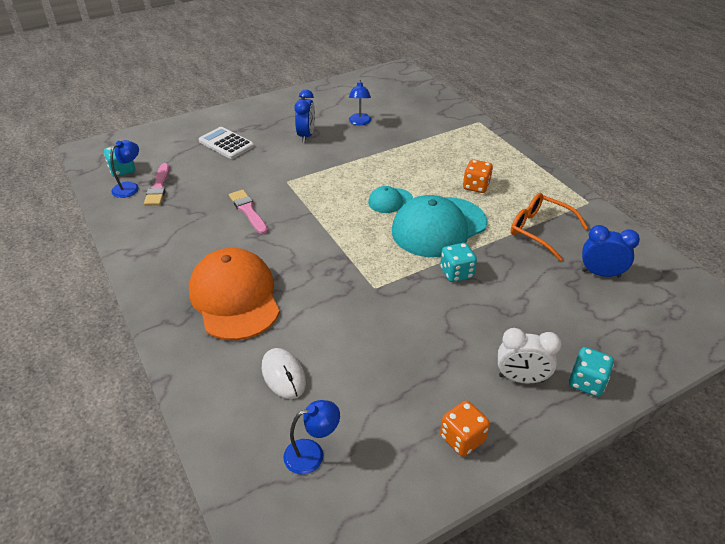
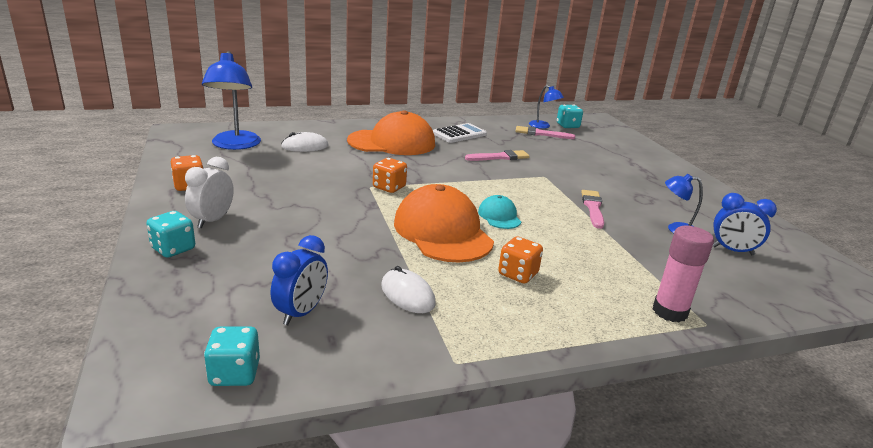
camera: 100 degrees right, 15 degrees down
(226, 144) = (613, 161): white calculator -> white calculator (459, 134)
(306, 136) = (635, 196): blue clock -> blue clock (732, 251)
(312, 454) = (235, 145): blue lamp -> blue lamp, size x1.84
(343, 156) = (593, 208): none -> pink brush
(369, 273) = (389, 187): none -> orange dice
(439, 227) = (442, 232): turquoise cap -> orange cap
(456, 273) = (364, 224): turquoise dice -> turquoise dice (234, 373)
(475, 132) = (669, 312): none -> pink glue stick
(540, 230) = (407, 294): orange glasses -> white mouse

